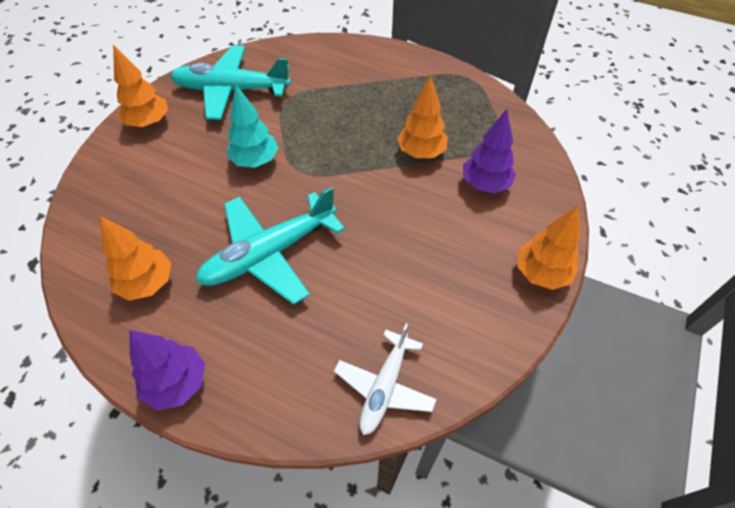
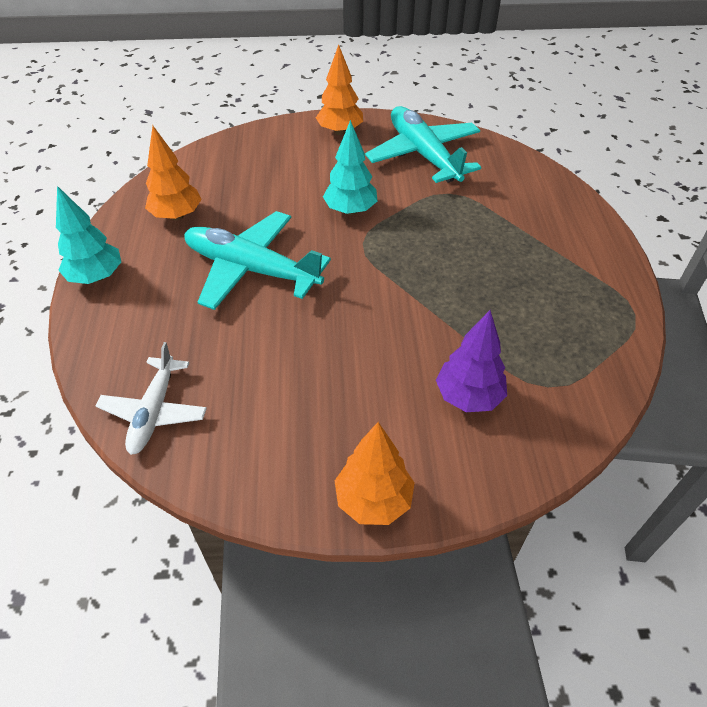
camera: 60 degrees right, 5 degrees down
(177, 383) = (96, 277): purple tree -> turquoise tree
(384, 387) = (154, 412): white plane -> white plane turned 75 degrees counterclockwise
(421, 153) = (467, 321): orange tree -> none

